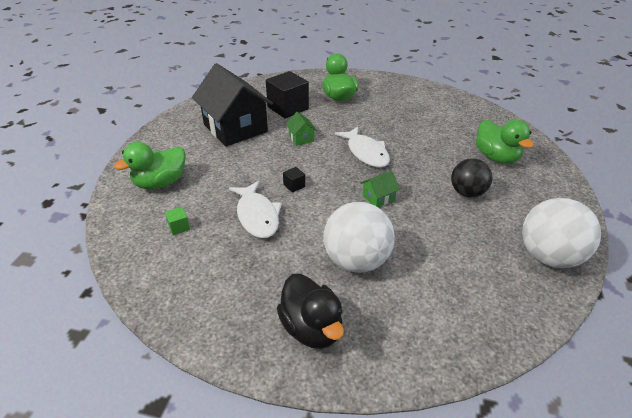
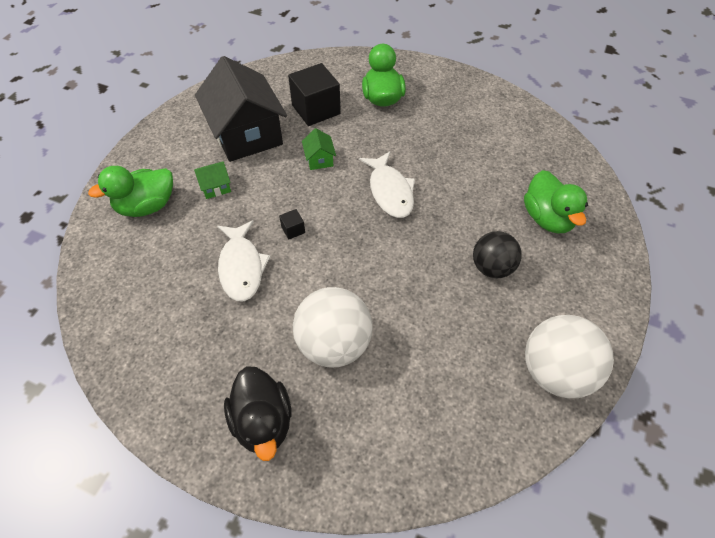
camera: 10 degrees right, 15 degrees up
(179, 227) = (155, 270): green cube -> none
(378, 197) = (384, 260): green house -> green house (215, 187)

